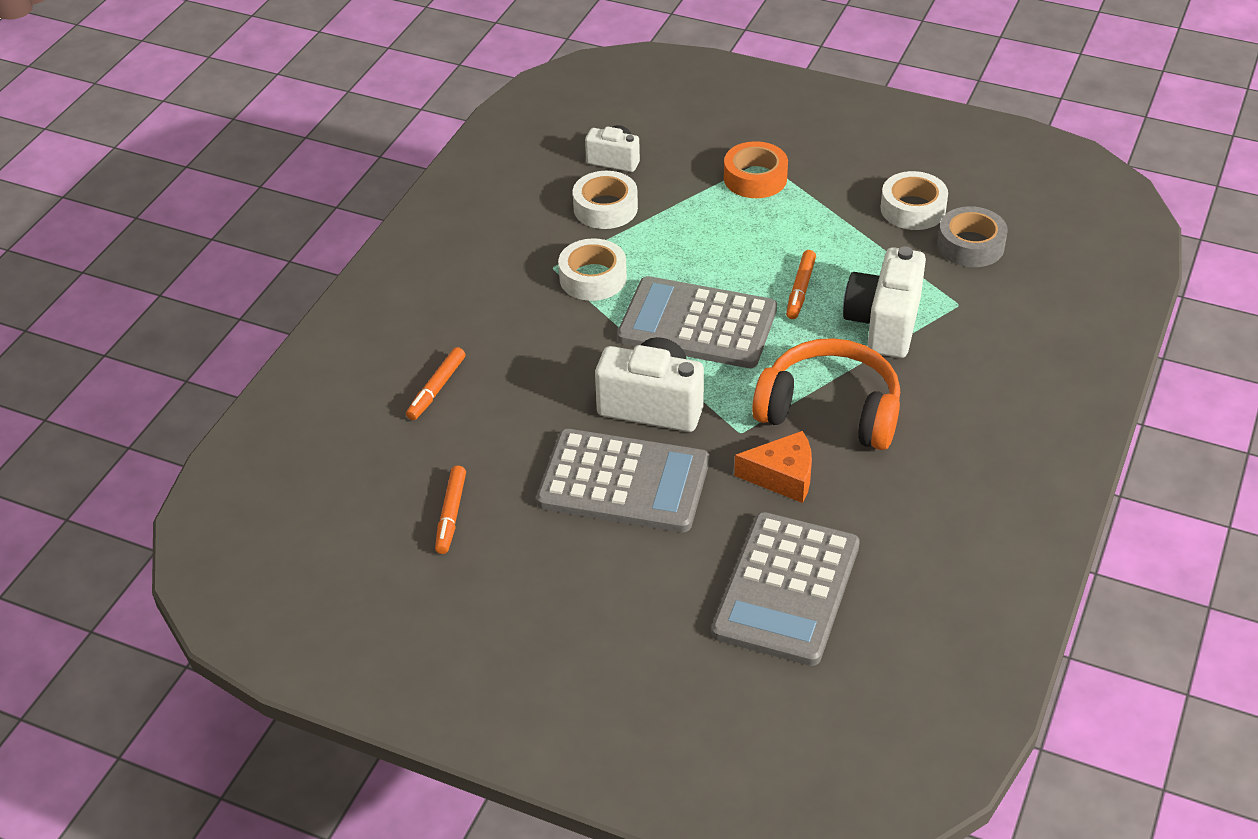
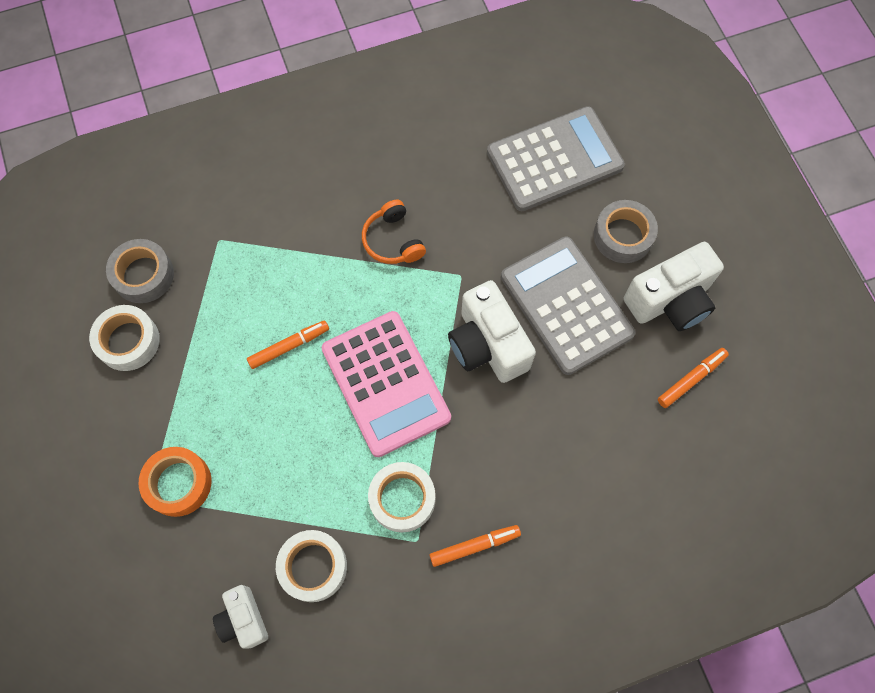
camera: 135 degrees left, 25 degrees up
(436, 389) = (609, 497): orange marker -> orange marker (474, 546)
(640, 577) = (623, 236): none -> grey tape
(697, 324) = (385, 383): grey calculator -> pink calculator
(782, 476) = (474, 224): orange cheese -> none
(830, 410) = (393, 240): orange headphones -> orange headphones, size x0.55
(884, 324) = (279, 269): white camera -> white camera (670, 301)

